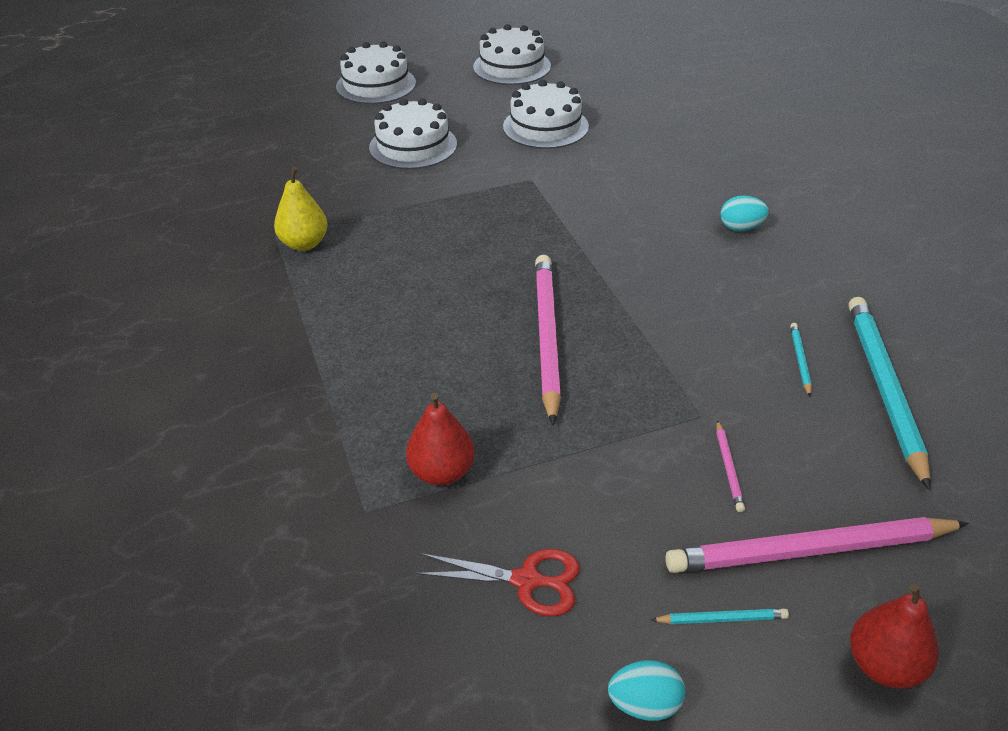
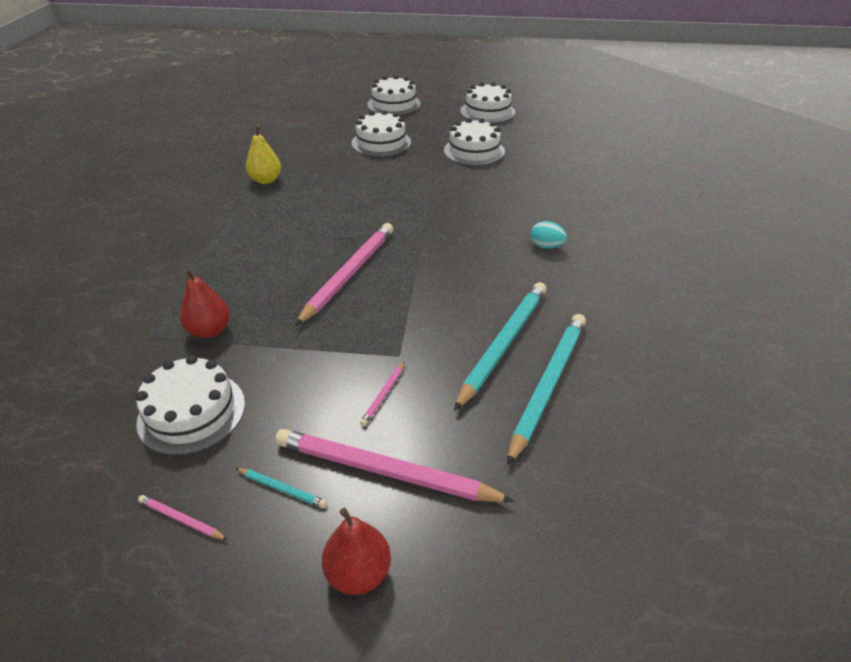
camera: 25 degrees right, 0 degrees up
(526, 580) = (192, 412): red scissors -> white cake
(644, 704) = (181, 519): turquoise egg -> pink pencil
(800, 360) = (503, 344): turquoise pencil -> turquoise pencil, size x2.40

